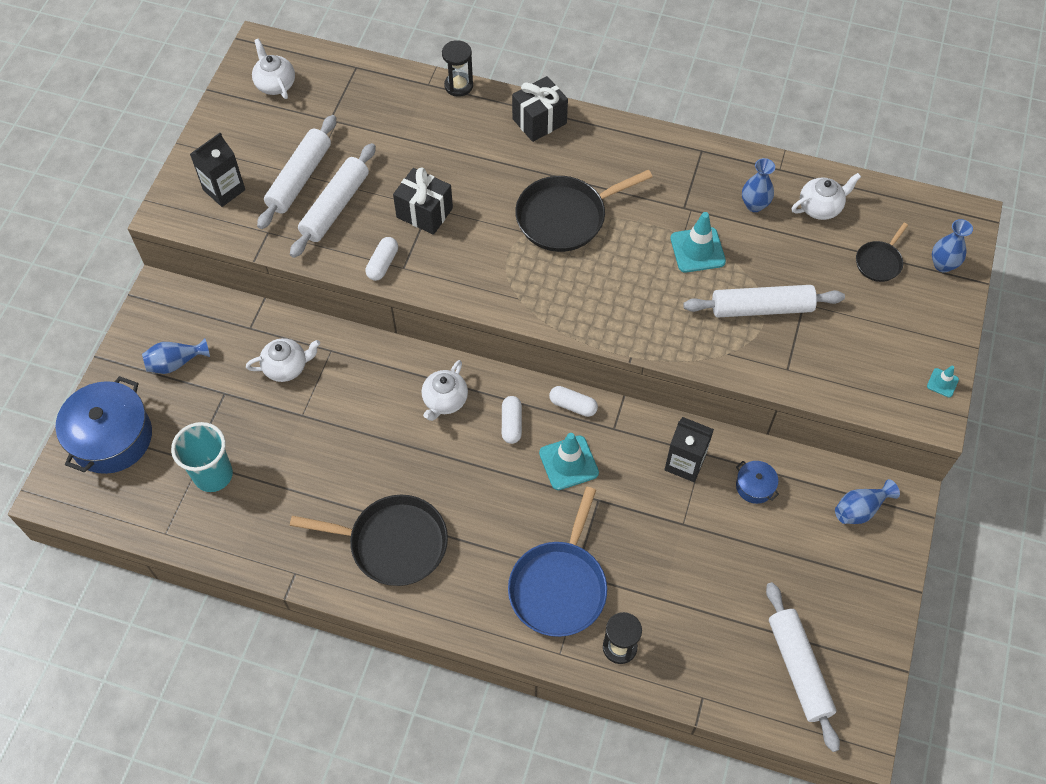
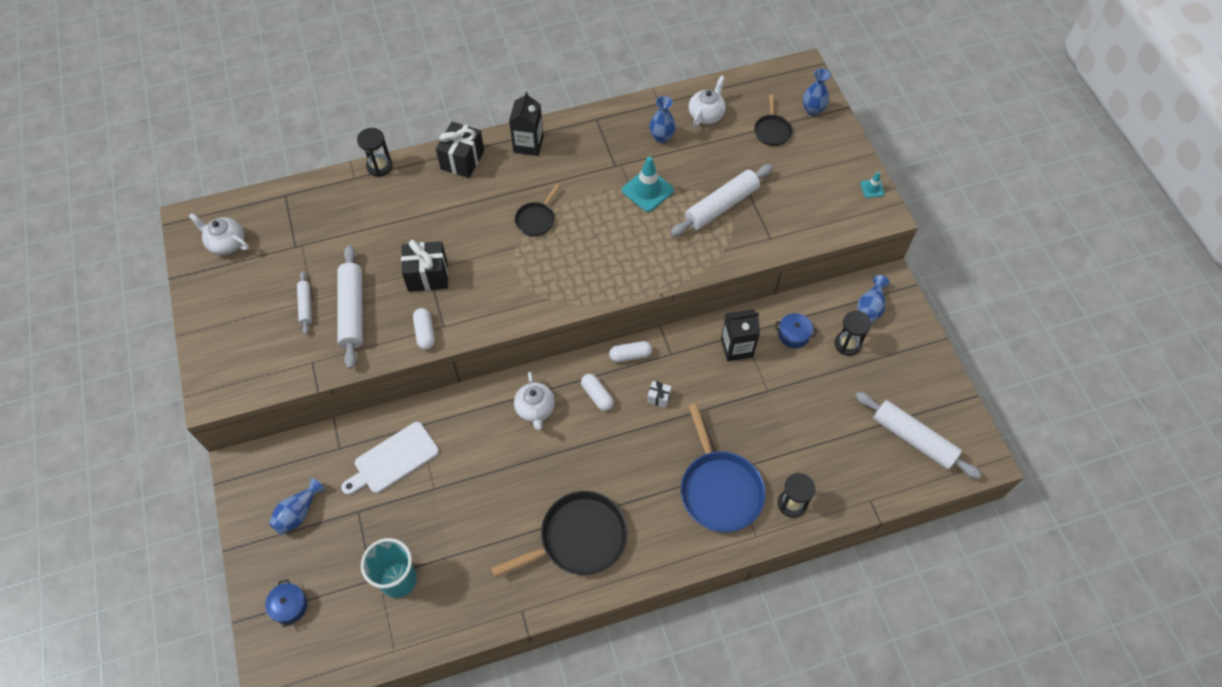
camera: 35 degrees left, 0 degrees up
(111, 437) = (289, 606): blue pot -> blue pot, size x0.46
(224, 190) = (248, 350): black carton -> black carton (528, 144)
(286, 367) = (393, 460): white teapot -> white cutting board
(299, 178) = (305, 305): white rolling pin -> white rolling pin, size x0.52
(565, 217) = (536, 220): black pan -> black pan, size x0.52
(568, 463) = (658, 398): turquoise traffic cone -> white gift
(805, 531) = (847, 344): none -> black hourglass

